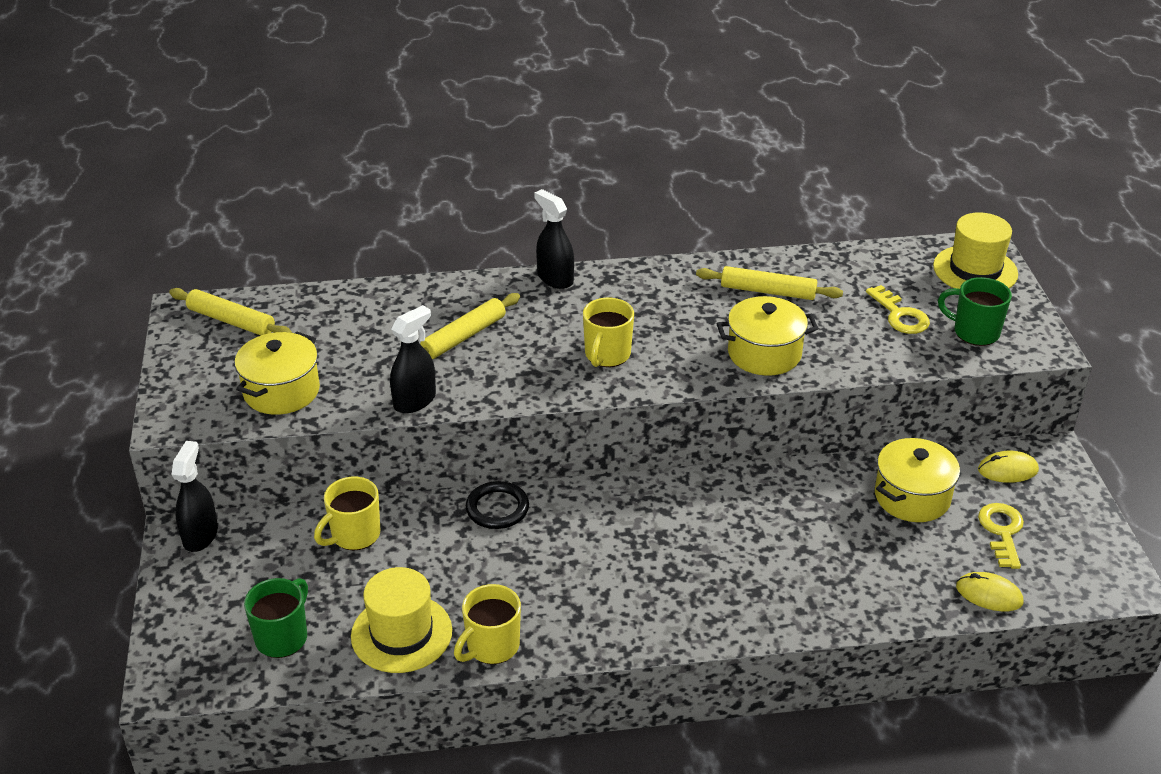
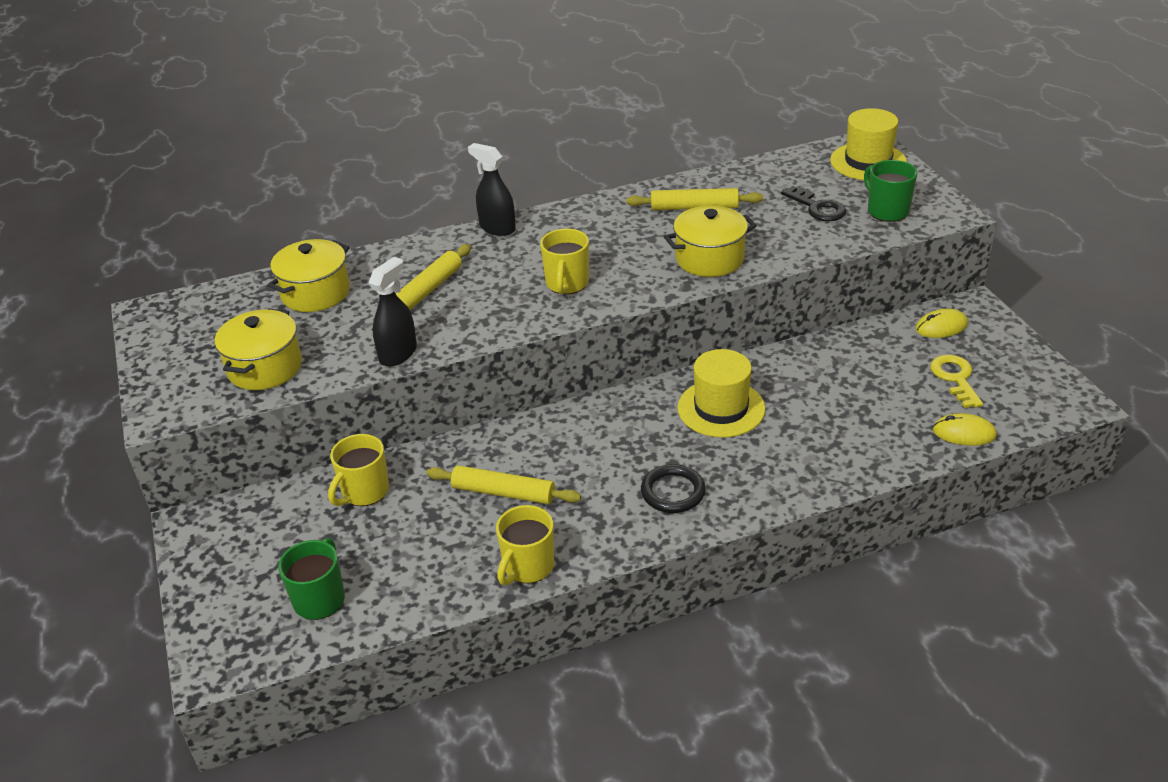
camera: 10 degrees left, 0 degrees up
(200, 535) = (211, 521): black spray bottle -> none
(231, 321) = (196, 314): yellow rolling pin -> yellow rolling pin (503, 492)
(401, 633) = (437, 572): yellow hat -> yellow hat (721, 408)
(497, 508) = (495, 442): black ring -> black ring (673, 492)
(900, 315) = (817, 208): yellow key -> black key
(912, 497) = (867, 364): yellow pot -> yellow pot (315, 293)
(974, 332) = (887, 211): green mug -> green mug turned 45 degrees clockwise

